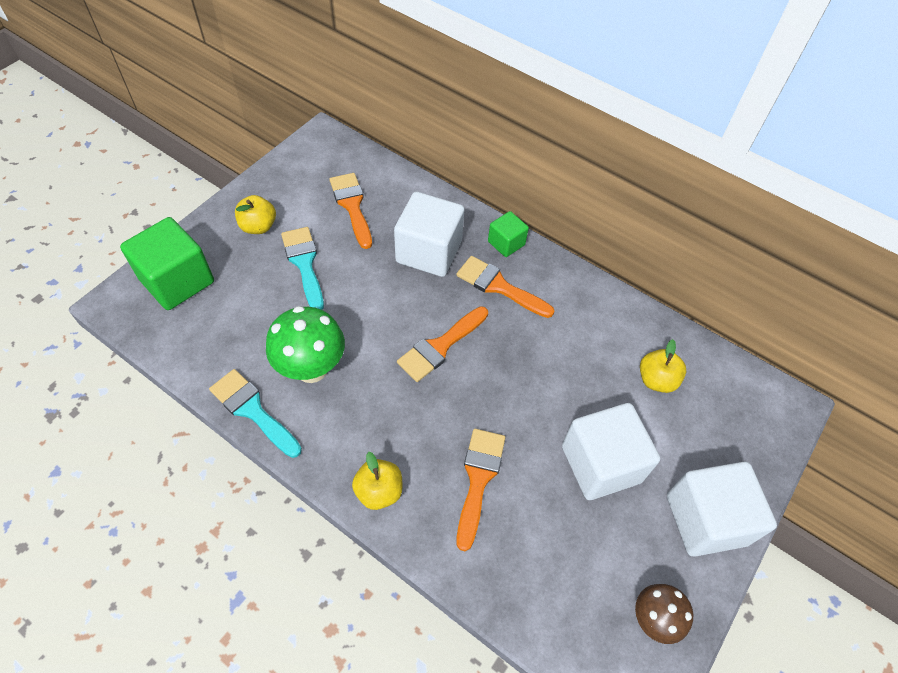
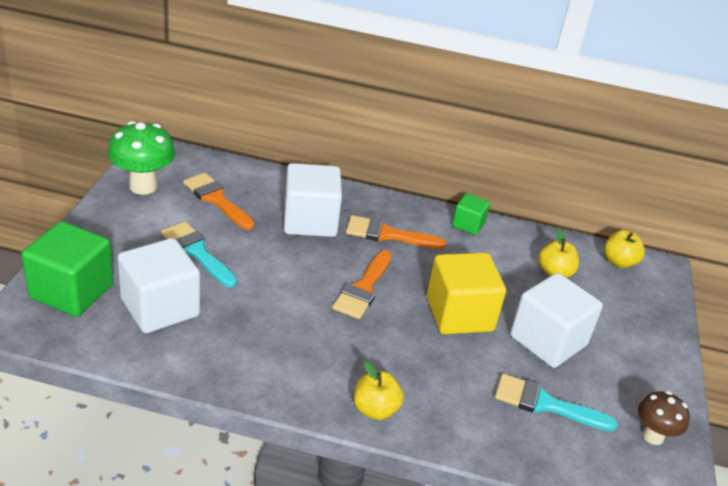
camera: 25 degrees left, 20 degrees down
(252, 410) = (215, 378): turquoise brush -> turquoise brush (545, 404)
(258, 226) = (132, 231): yellow apple -> yellow apple (619, 262)
(312, 368) = (254, 332): green mushroom -> green mushroom (143, 186)
(478, 479) = (456, 377): orange brush -> none
(506, 243) = (374, 202): green cube -> green cube (468, 225)
(522, 404) = (459, 314): none -> yellow cube
(706, 519) = (649, 357): white cube -> white cube (160, 307)

